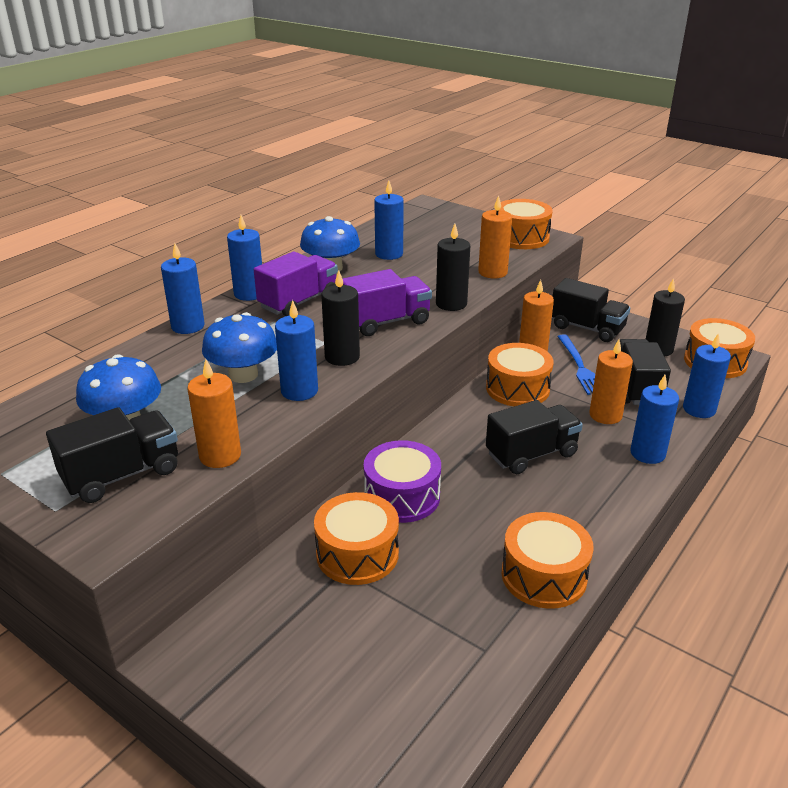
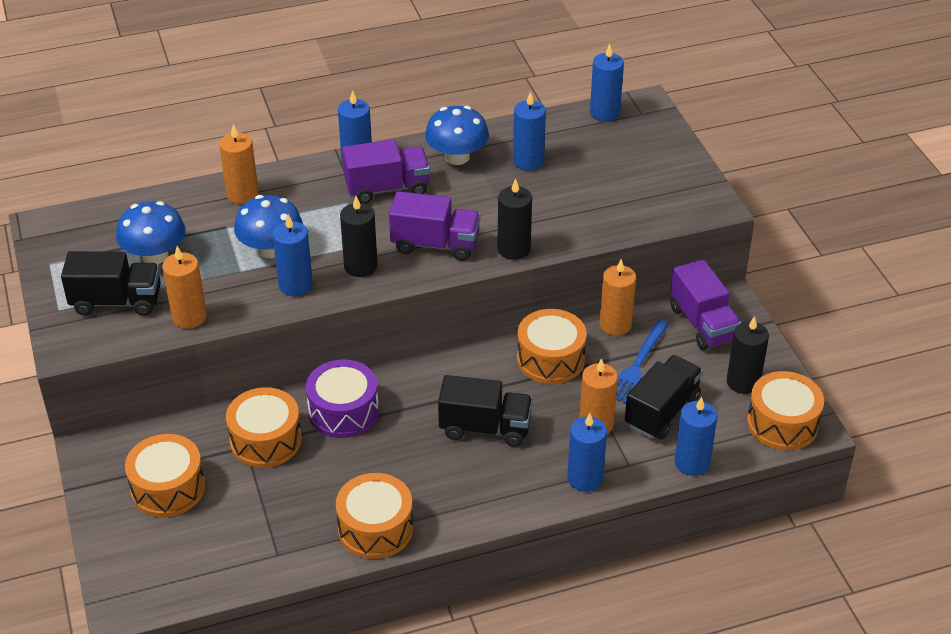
camera: 35 degrees right, 10 degrees up
(188, 326) = (276, 177): blue candle -> blue candle (604, 112)
(492, 272) = (598, 227): orange candle -> orange candle (242, 194)
(521, 238) = (684, 193): orange drum -> orange drum (168, 488)
(587, 328) = (702, 324): black truck -> purple truck

